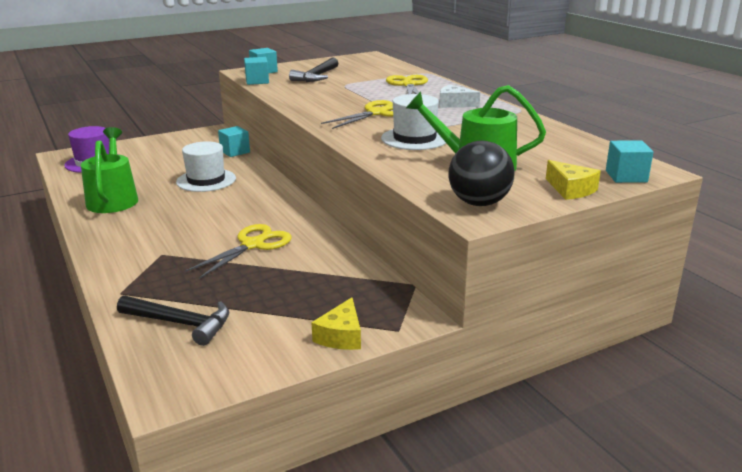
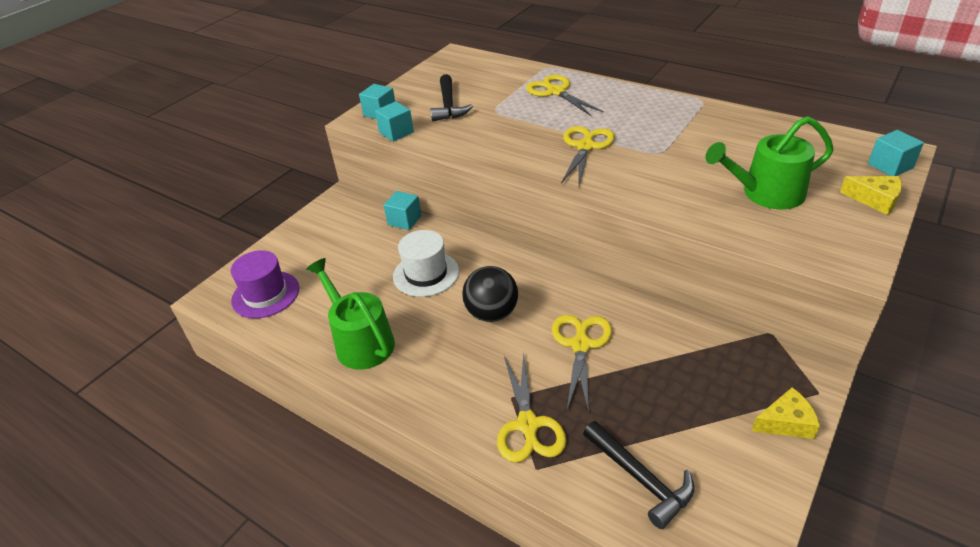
camera: 25 degrees left, 15 degrees up
(150, 271) = (528, 425): none -> yellow scissors
(180, 323) = (640, 478): black hammer -> black hammer turned 60 degrees clockwise
(341, 336) = (786, 422): yellow cheese -> yellow cheese turned 90 degrees counterclockwise
(414, 138) = (668, 174): white hat -> none
(454, 104) = (635, 109): white cheese -> none
(479, 203) = (835, 247): black ball -> black ball (492, 313)

